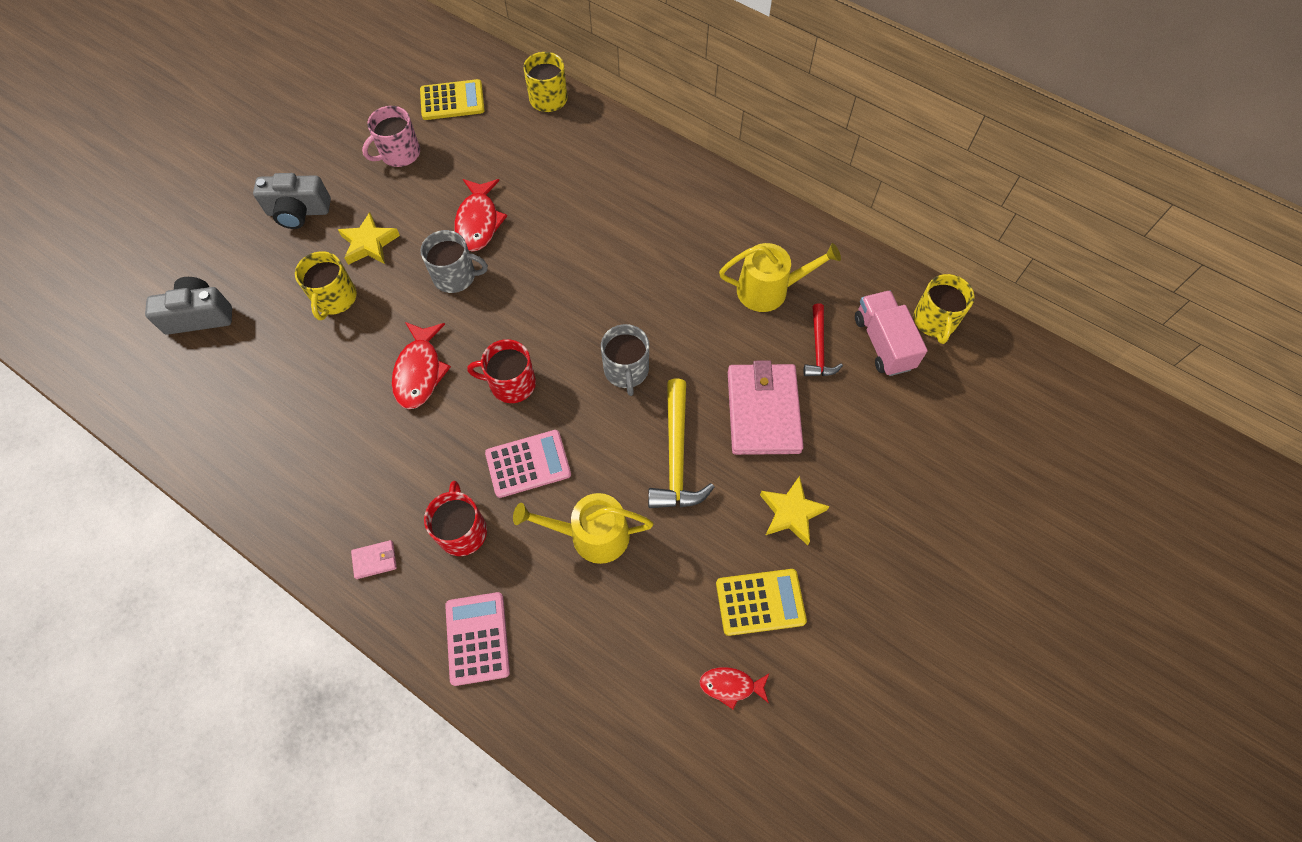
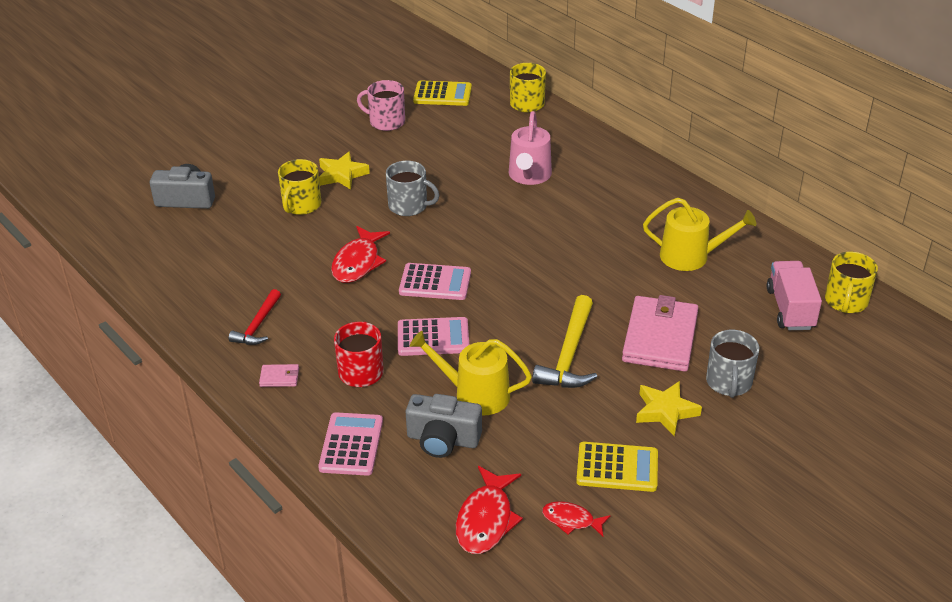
camera: 15 degrees right, 25 degrees down
(298, 212) = (289, 146): grey camera -> grey camera (443, 439)
(399, 153) = (386, 122): pink mug -> pink mug turned 45 degrees clockwise
(478, 222) = (440, 174): red fish -> red fish (486, 519)
(511, 383) = (435, 282): red mug -> pink calculator
(575, 206) = (529, 176): none -> pink watering can
(626, 370) = (541, 290): grey mug -> grey mug (729, 382)
(818, 348) = (726, 303): red hammer -> red hammer (257, 325)

